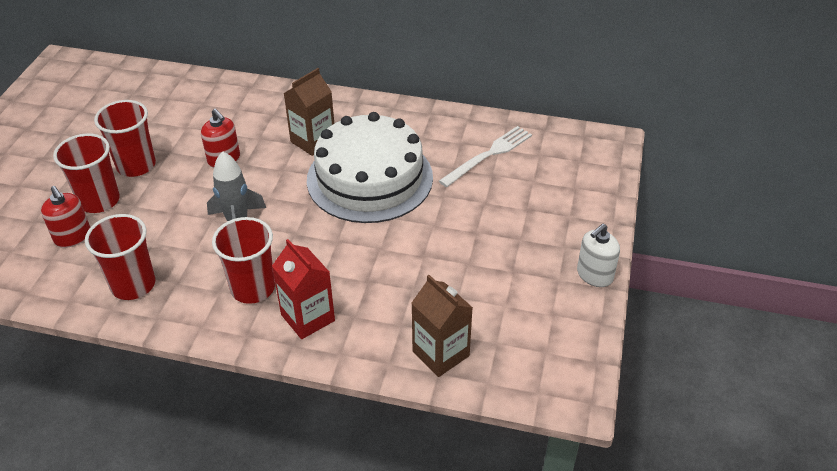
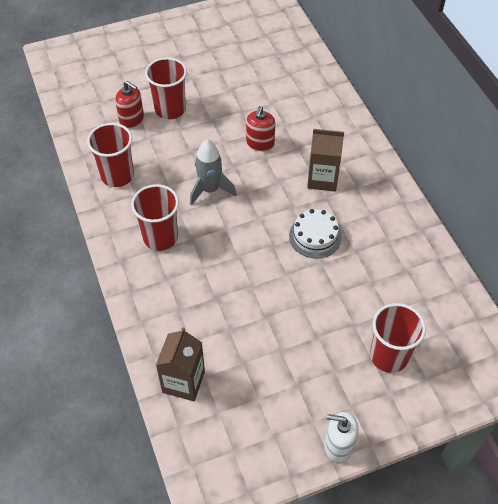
camera: 55 degrees right, 10 degrees up
(73, 237) = (132, 119): red soap dispenser -> red soap dispenser turned 75 degrees counterclockwise
(136, 165) = (215, 104): red cup -> red cup (389, 356)
(308, 318) = (158, 284): red carton -> none
(370, 178) = (315, 236): white cake -> white cake, size x0.47
(488, 155) = (409, 296): white fork -> none

